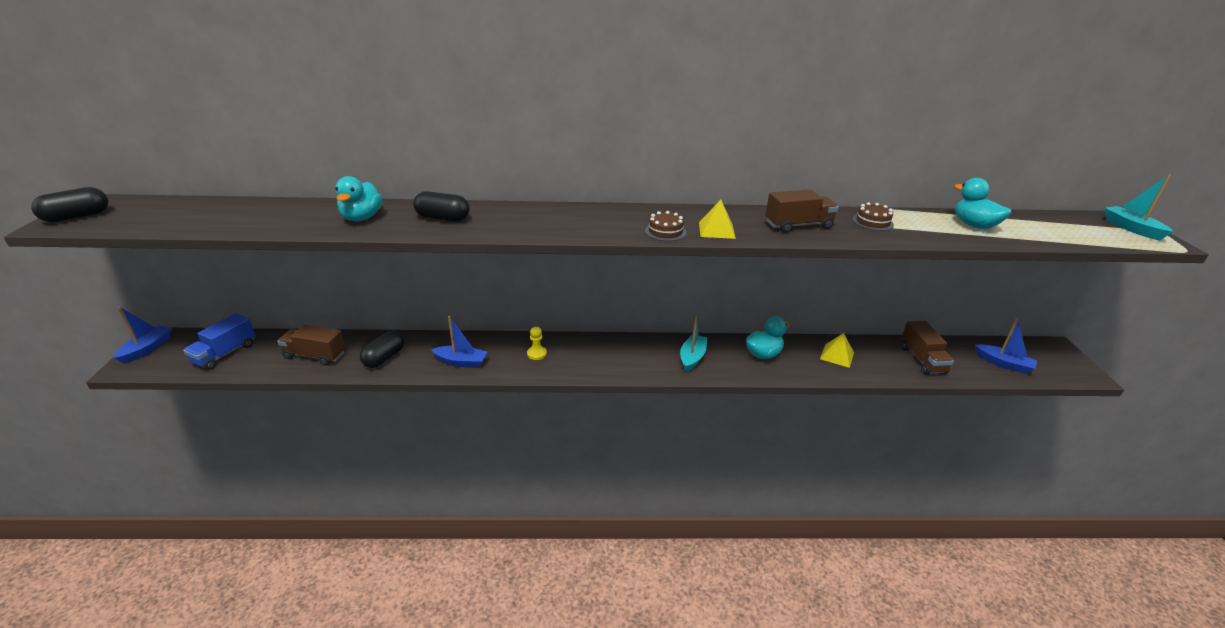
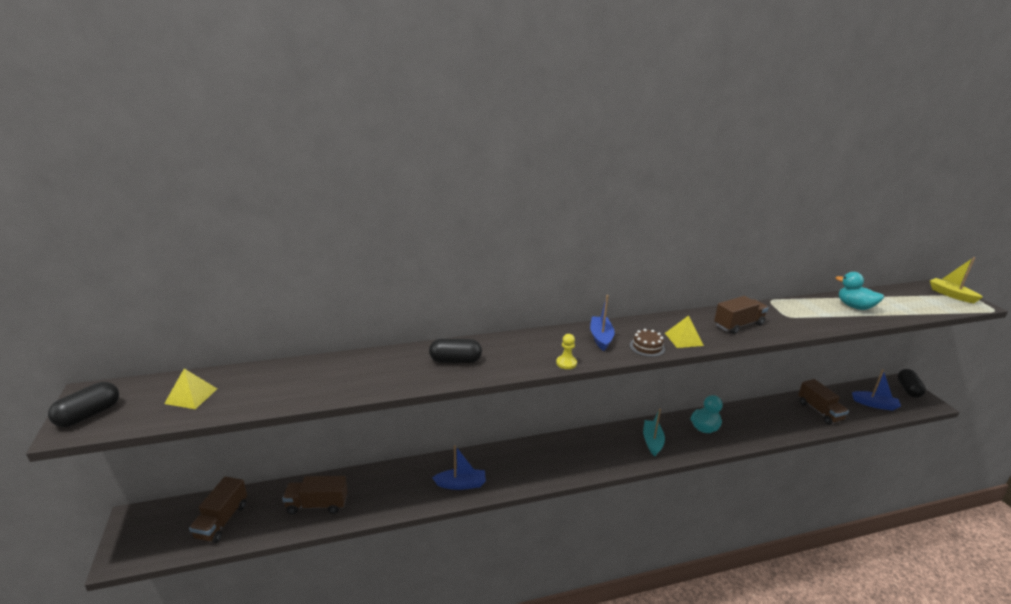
camera: 15 degrees left, 5 degrees down
(147, 349) = (131, 532): blue boat -> blue boat (601, 338)
(225, 354) = (221, 521): blue truck -> brown truck
(362, 218) = (382, 371): turquoise duck -> none
(384, 358) = (387, 494): black capsule -> black capsule (908, 389)
(537, 354) = (523, 463): yellow pawn -> yellow pawn (566, 363)
(837, 355) = (758, 419): yellow pyramid -> yellow pyramid (191, 396)
(872, 222) = (787, 314): brown cake -> none
(1131, 228) = (951, 295): turquoise boat -> yellow boat

